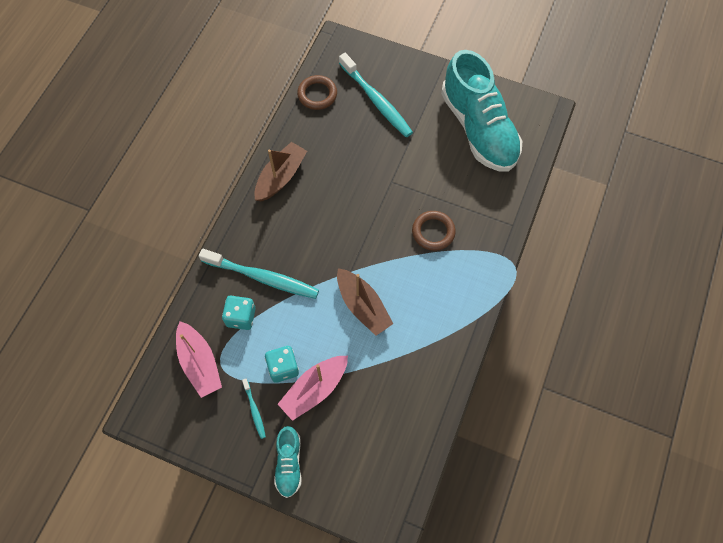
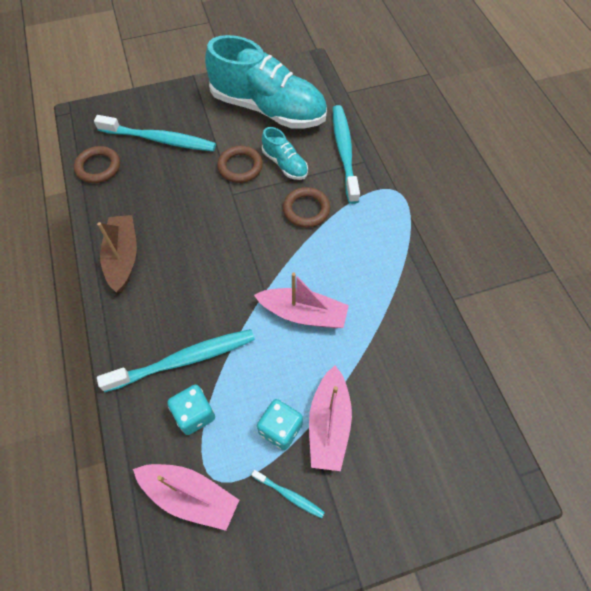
camera: 40 degrees left, 5 degrees down
(289, 463) = (370, 518): turquoise shoe -> turquoise shoe (285, 164)
(363, 306) = (303, 314): brown boat -> pink boat
(415, 163) = (240, 166): none -> brown ring
(504, 206) = (344, 152): none -> turquoise toothbrush

